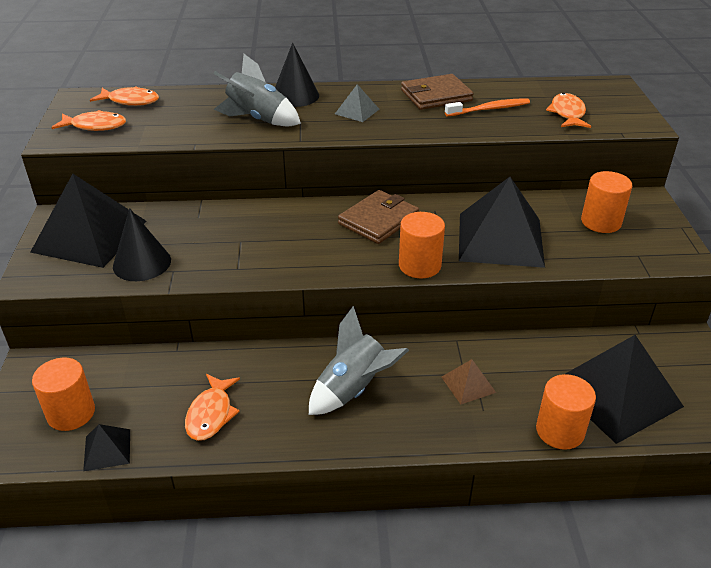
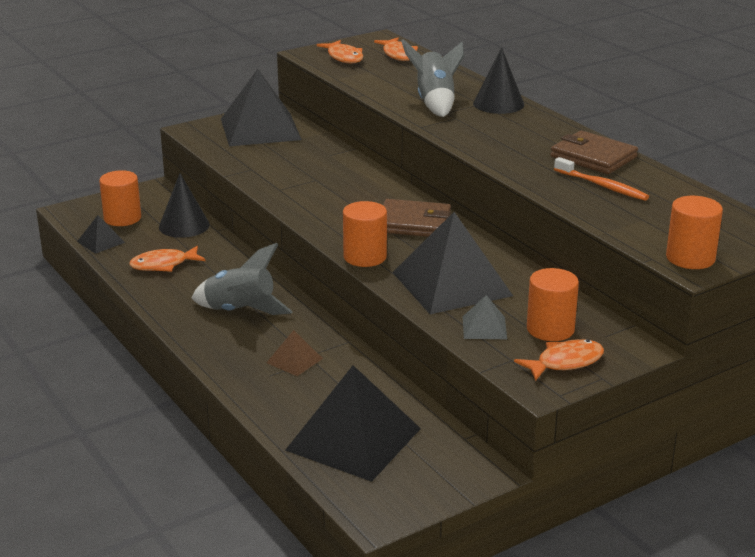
camera: 60 degrees right, 10 degrees down
(142, 263) = (248, 156): black cone -> black cone (184, 225)
(357, 111) = (506, 133): grey pyramid -> grey pyramid (484, 327)
(560, 431) = (276, 418): orange cylinder -> orange cylinder (690, 258)
(567, 113) = (653, 224): orange fish -> orange fish (565, 362)

